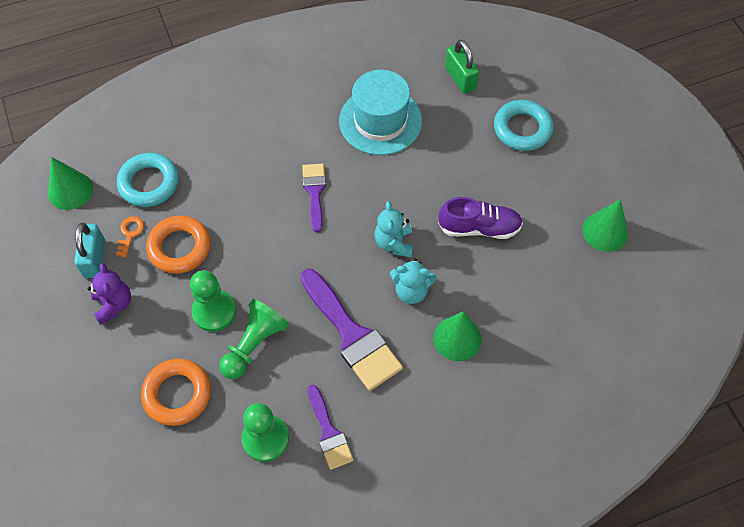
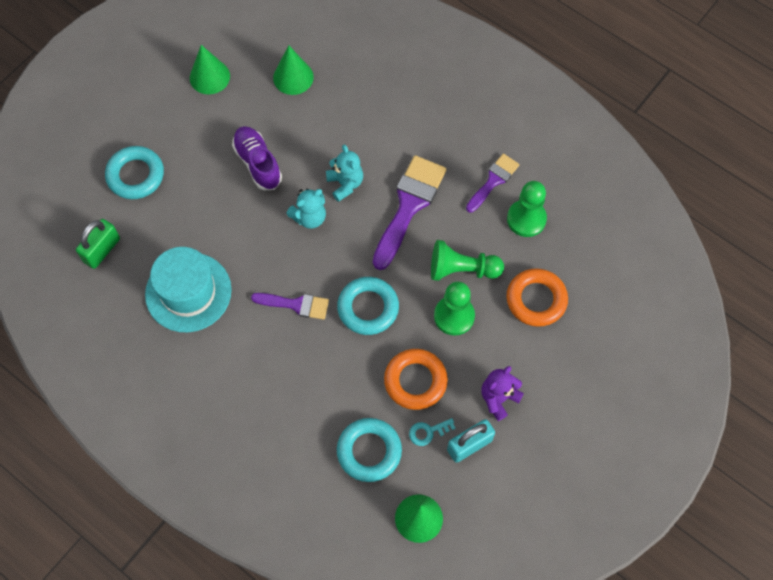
camera: 120 degrees left, 5 degrees up
(130, 233) = (428, 432): orange key -> turquoise key
(272, 245) = (368, 308): none -> turquoise ring
(314, 192) = (296, 305): purple brush -> purple brush turned 135 degrees counterclockwise
(457, 338) = (366, 134): green cone -> green cone (293, 77)

